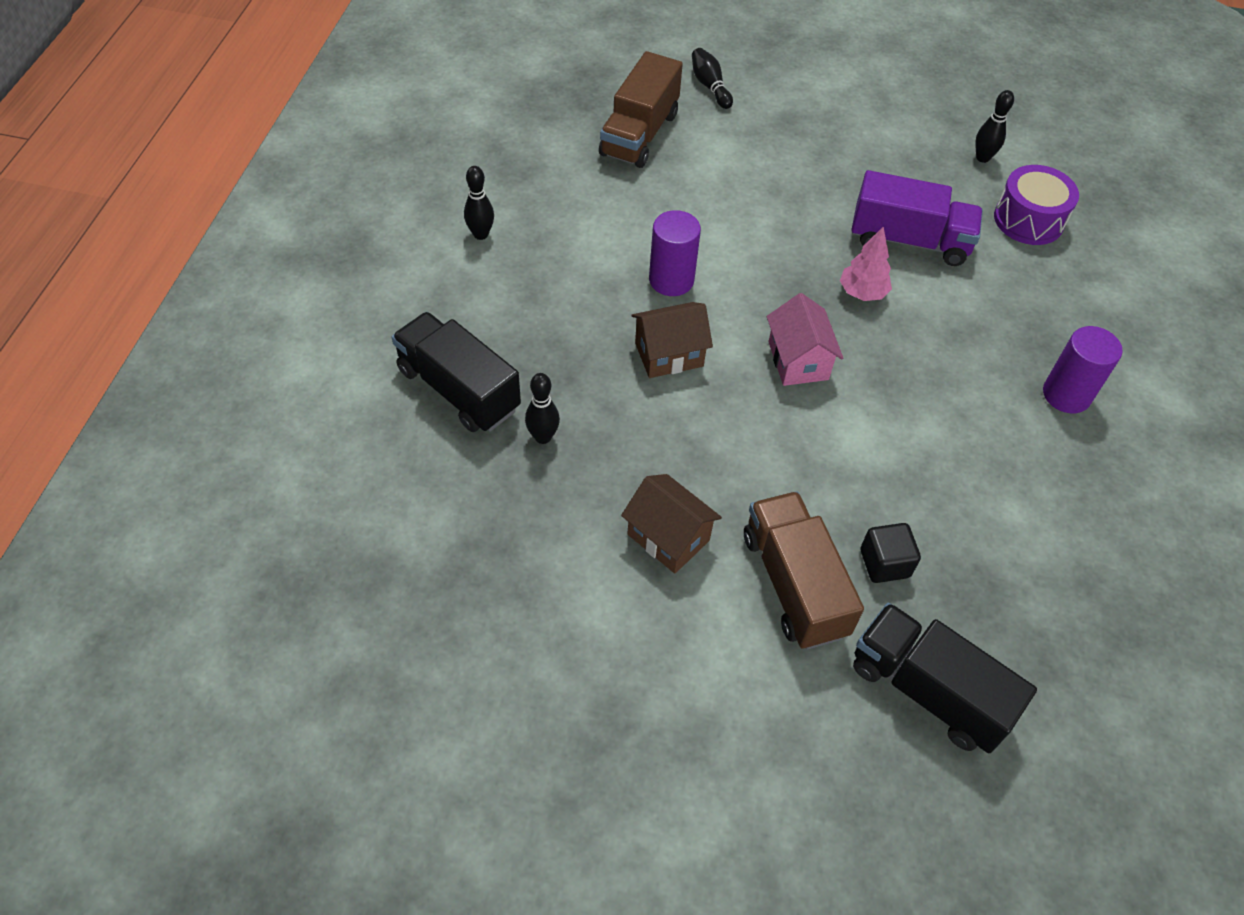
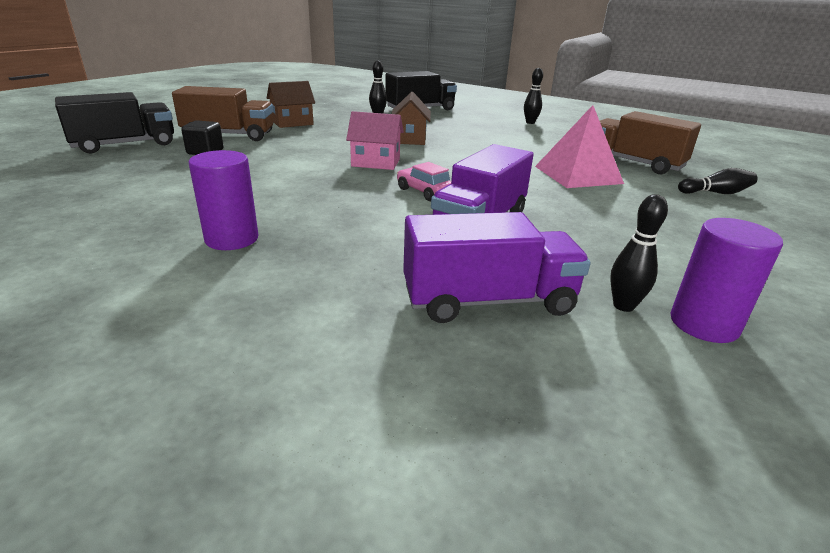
camera: 110 degrees right, 25 degrees down
(671, 280) = (472, 148): purple cylinder -> purple cylinder (704, 324)
(718, 180) = (577, 174): none -> pink pyramid
(862, 293) = (424, 192): pink tree -> pink car
(1028, 220) = (488, 301): purple drum -> purple truck

